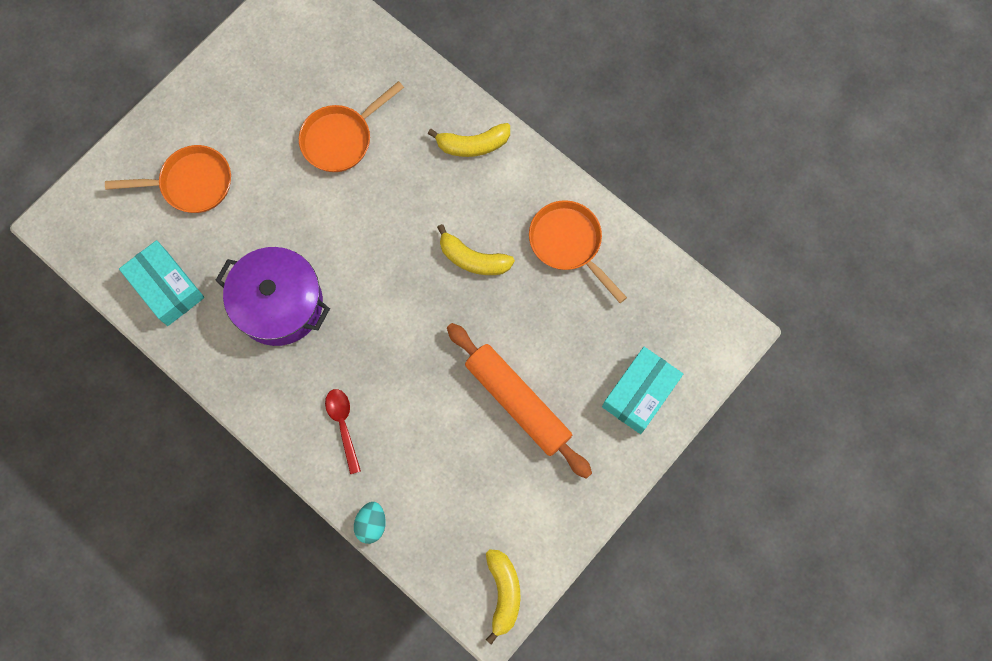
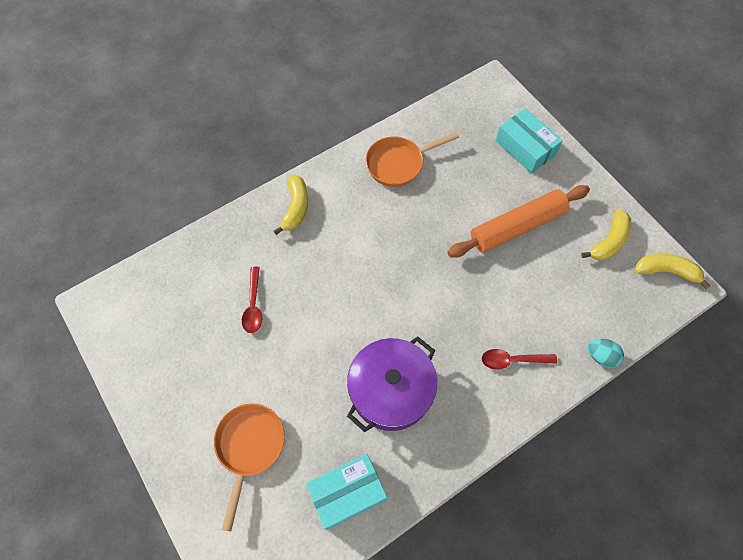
camera: 75 degrees left, 10 degrees down
(341, 138) = (253, 305): orange pan -> red spoon
(473, 259) = (392, 230): yellow banana -> yellow banana (609, 241)

